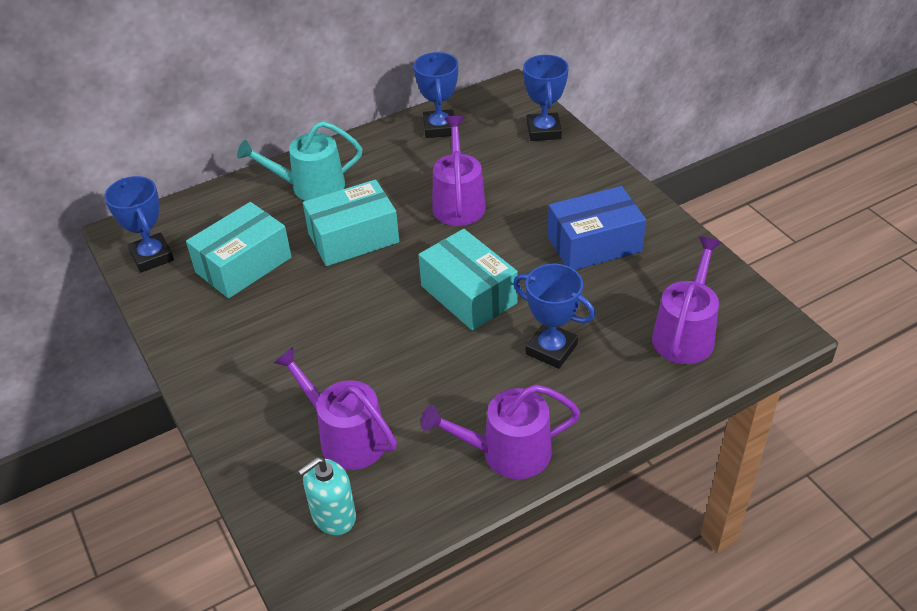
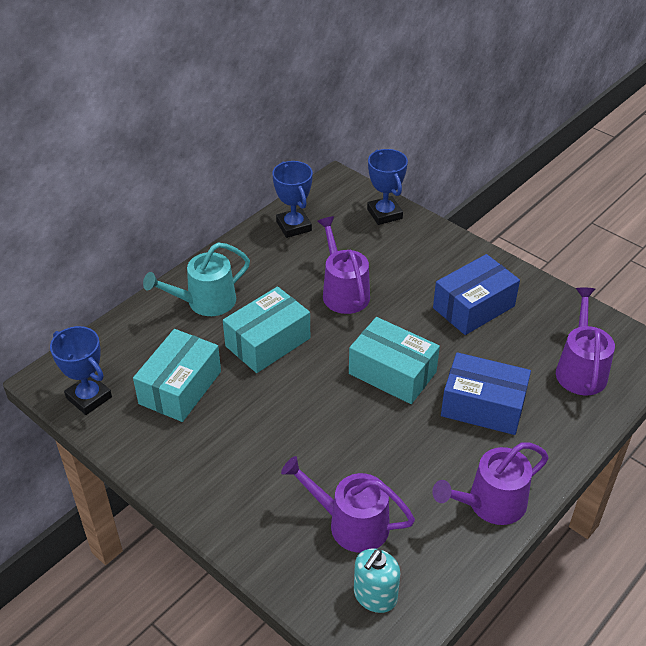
camera: 20 degrees left, 0 degrees up
(551, 349) = (483, 406): blue trophy -> blue box

